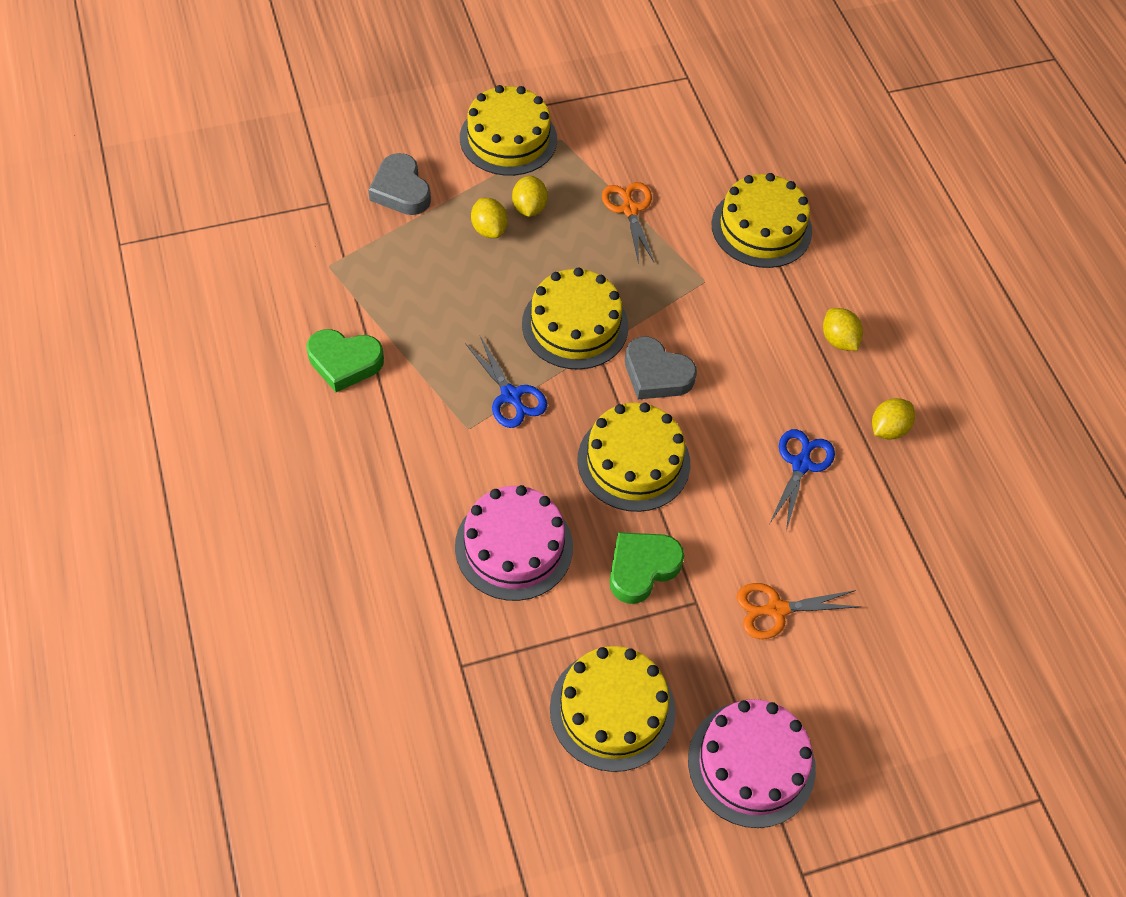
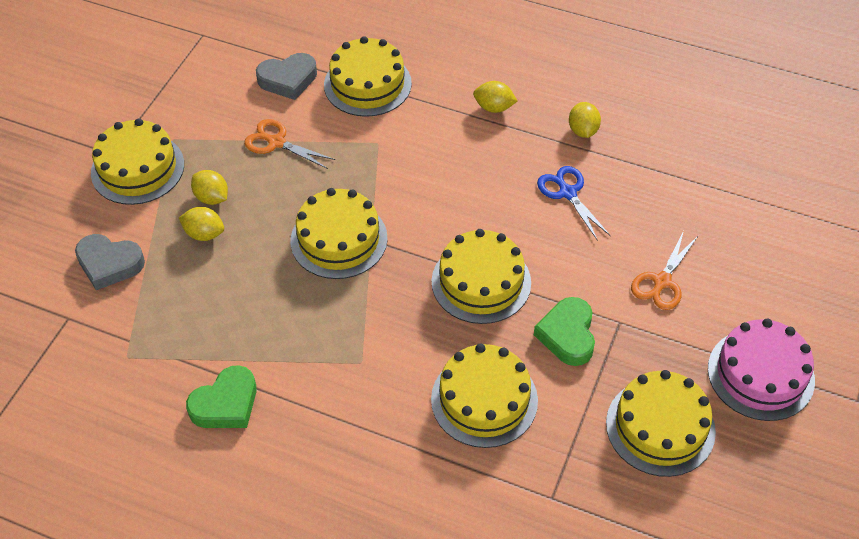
camera: 45 degrees left, 5 degrees down
(511, 396) = (359, 317): blue scissors -> none
(514, 546) = (484, 399): pink cake -> yellow cake
(656, 374) = (425, 221): grey heart -> grey heart (288, 79)

